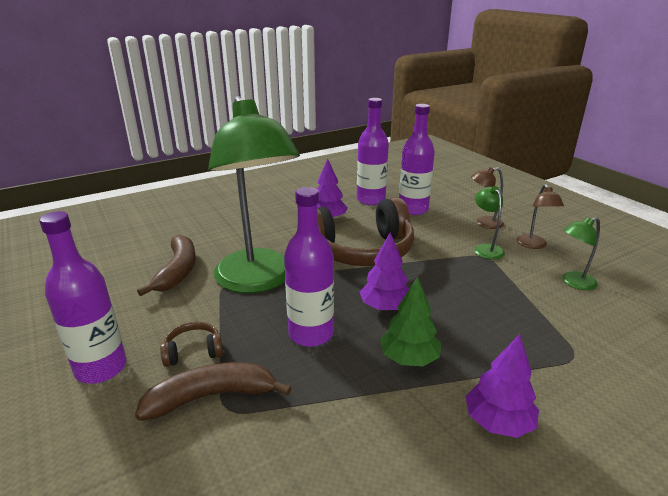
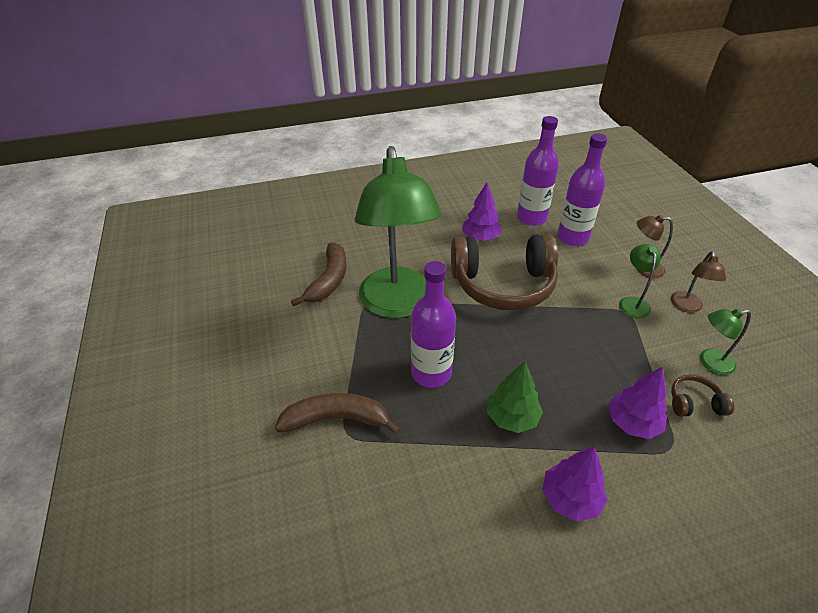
camera: 15 degrees right, 15 degrees up
(101, 368) = (255, 373): purple bottle -> none
(193, 351) = (329, 371): brown headphones -> brown headphones (694, 403)
(385, 307) = (507, 356): purple tree -> purple tree (632, 423)

